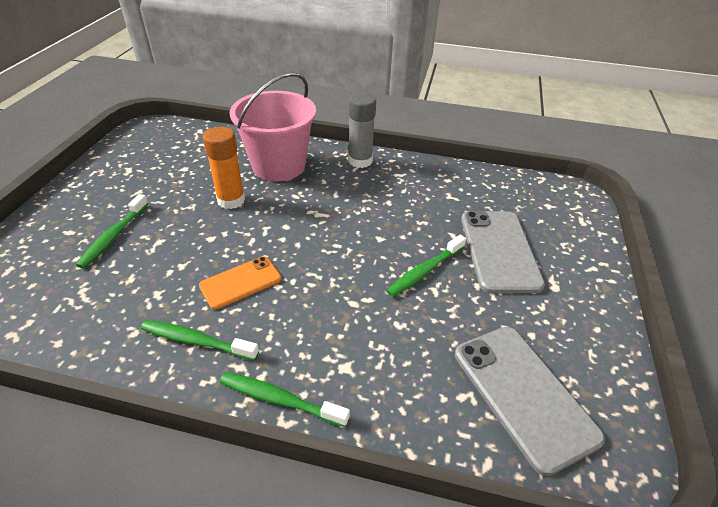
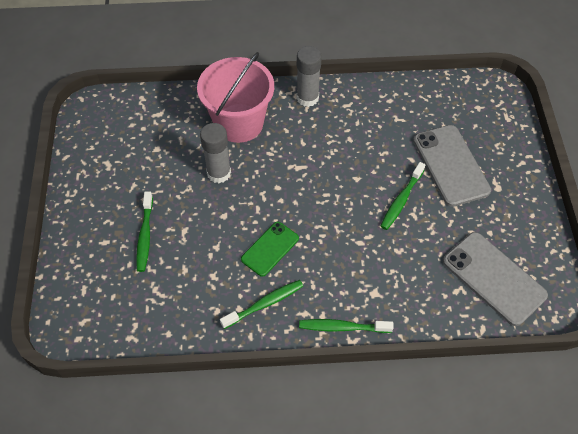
camera: 15 degrees left, 15 degrees up
(196, 341) = (265, 304): green toothbrush -> green toothbrush turned 150 degrees clockwise
(231, 200) = (219, 173): orange glue stick -> grey glue stick
(240, 282) = (270, 249): orange phone -> green phone

